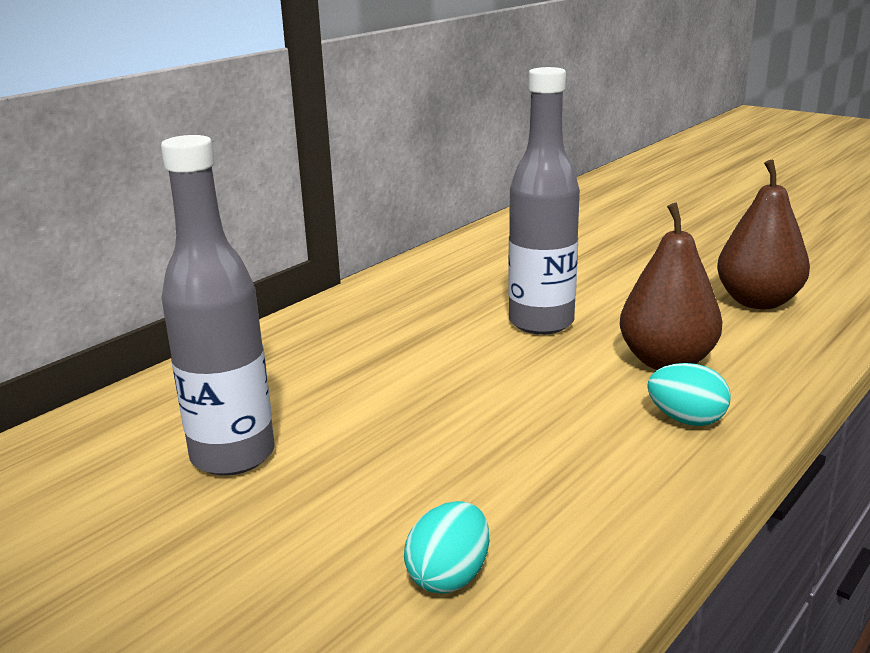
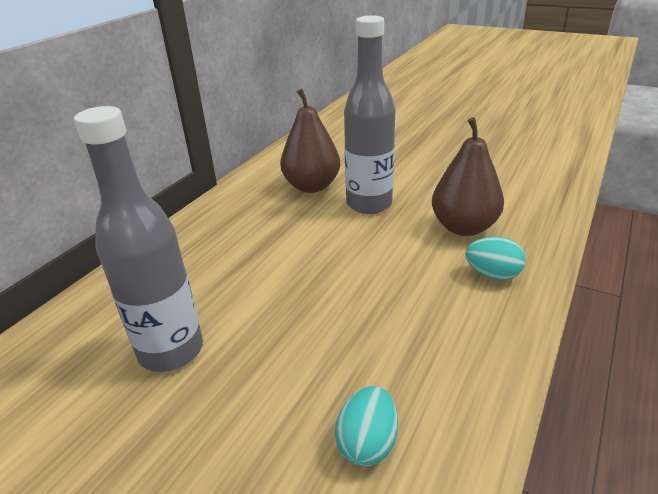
camera: 10 degrees left, 10 degrees up
(758, 302) = (507, 172): brown pear -> brown pear (311, 186)

